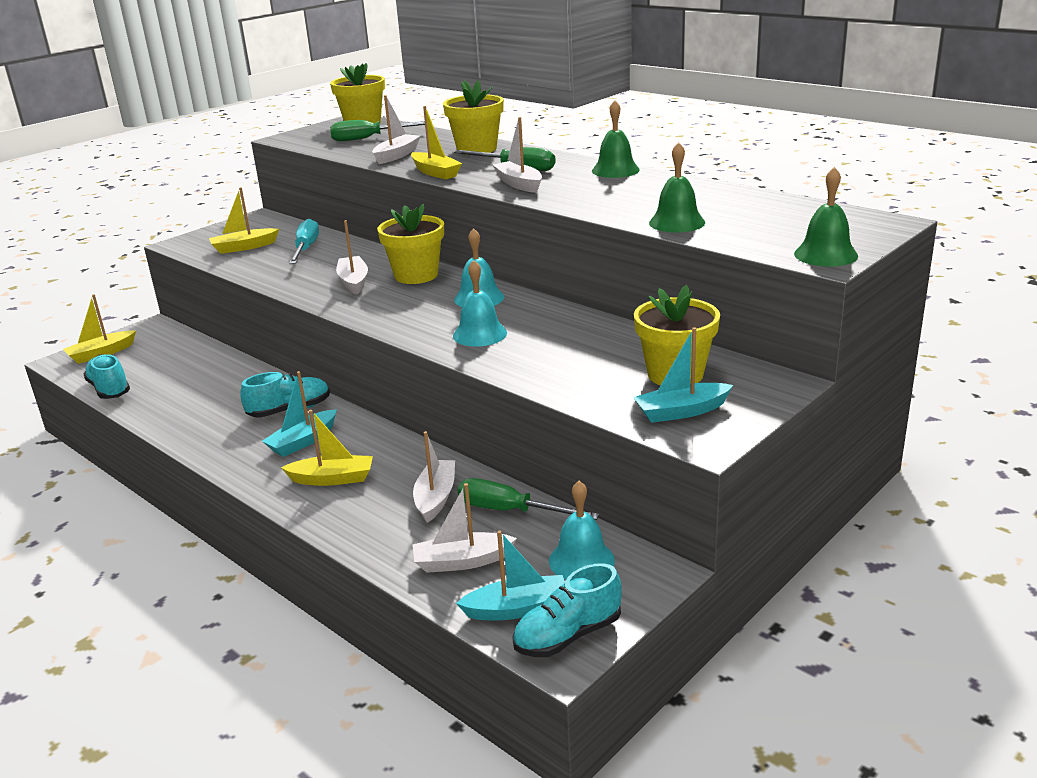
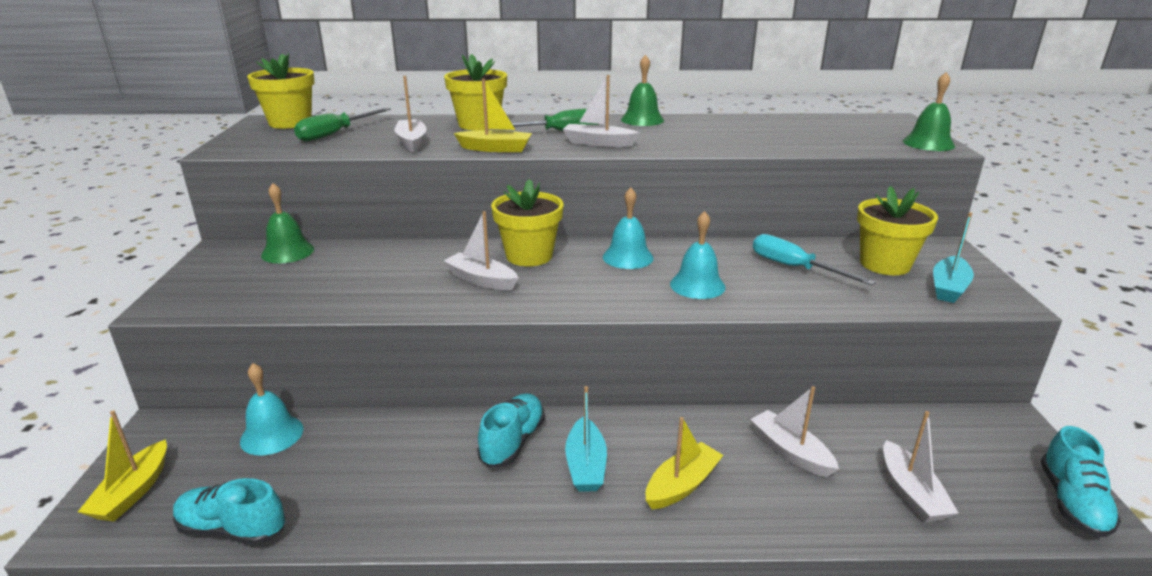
camera: 45 degrees left, 0 degrees up
(244, 247) = (271, 285): yellow boat -> none
(306, 249) = (355, 265): turquoise screwdriver -> turquoise screwdriver (795, 268)
(462, 561) = (911, 493): white boat -> white boat turned 45 degrees counterclockwise
(511, 511) = (856, 430): green screwdriver -> none
(517, 609) = (1012, 505): turquoise boat -> none
(581, 560) = (965, 441): turquoise bell -> turquoise bell (272, 435)
(677, 222) = (791, 144): green bell -> green bell (287, 252)

